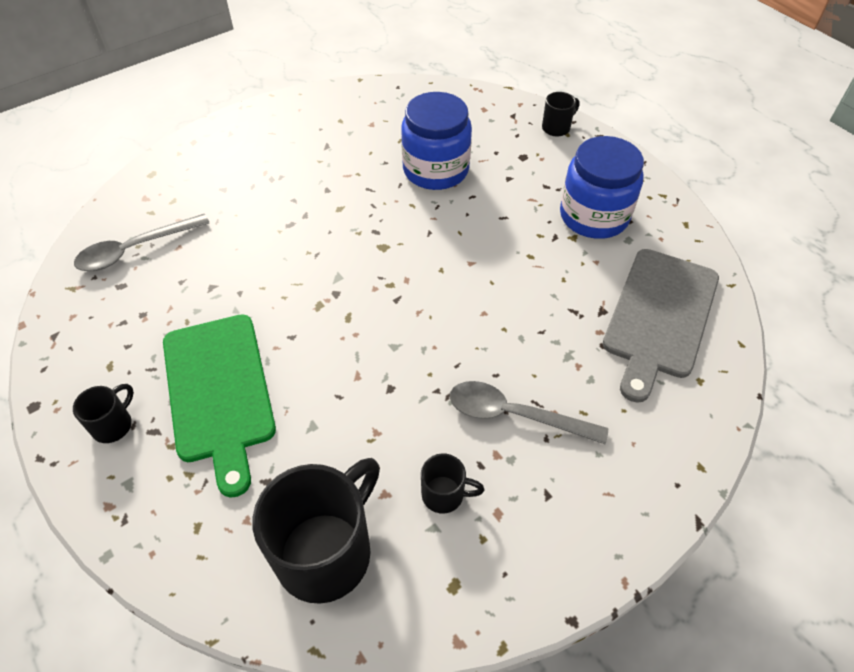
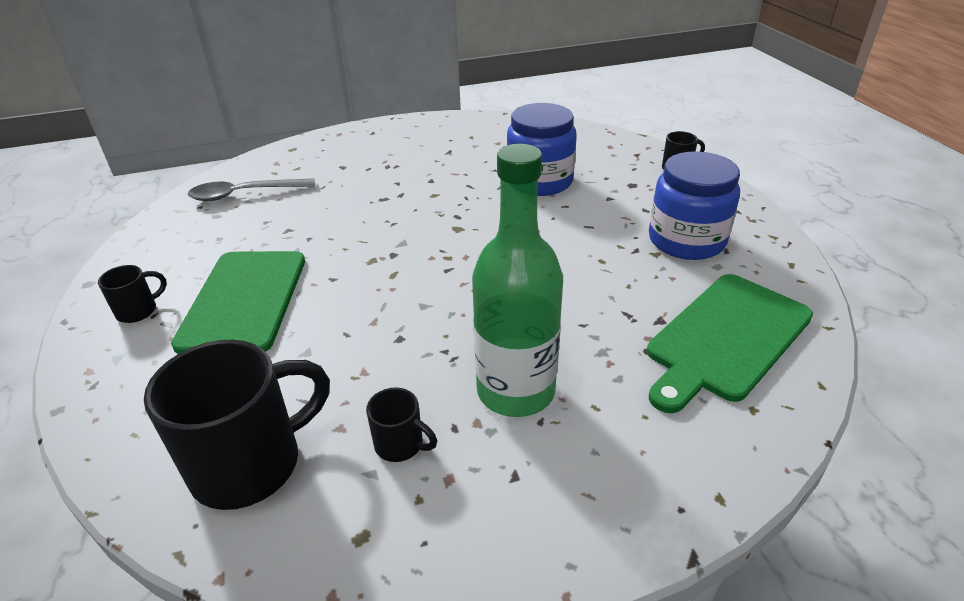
camera: 20 degrees right, 15 degrees down
(514, 415) = (516, 391): grey spoon -> green bottle
(660, 317) = (726, 338): grey cutting board -> green cutting board

